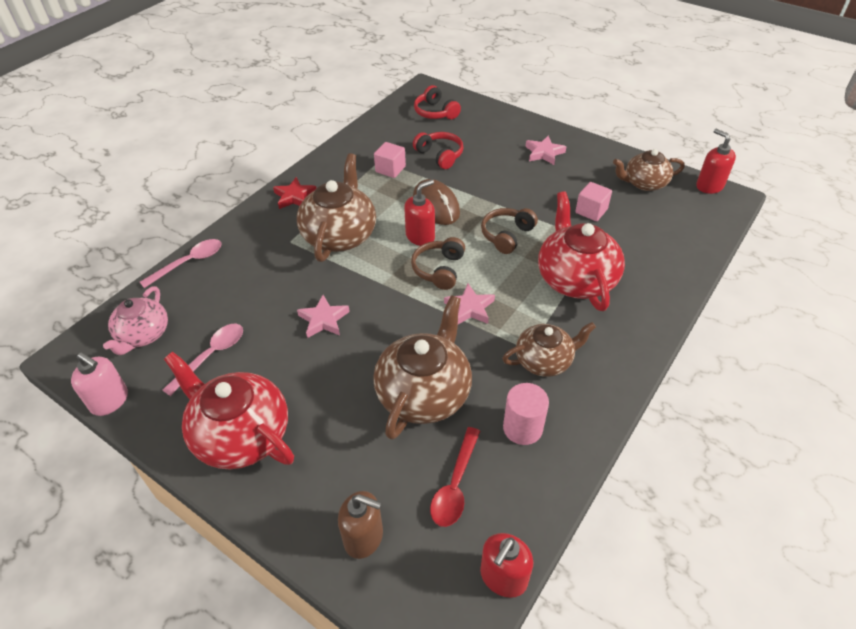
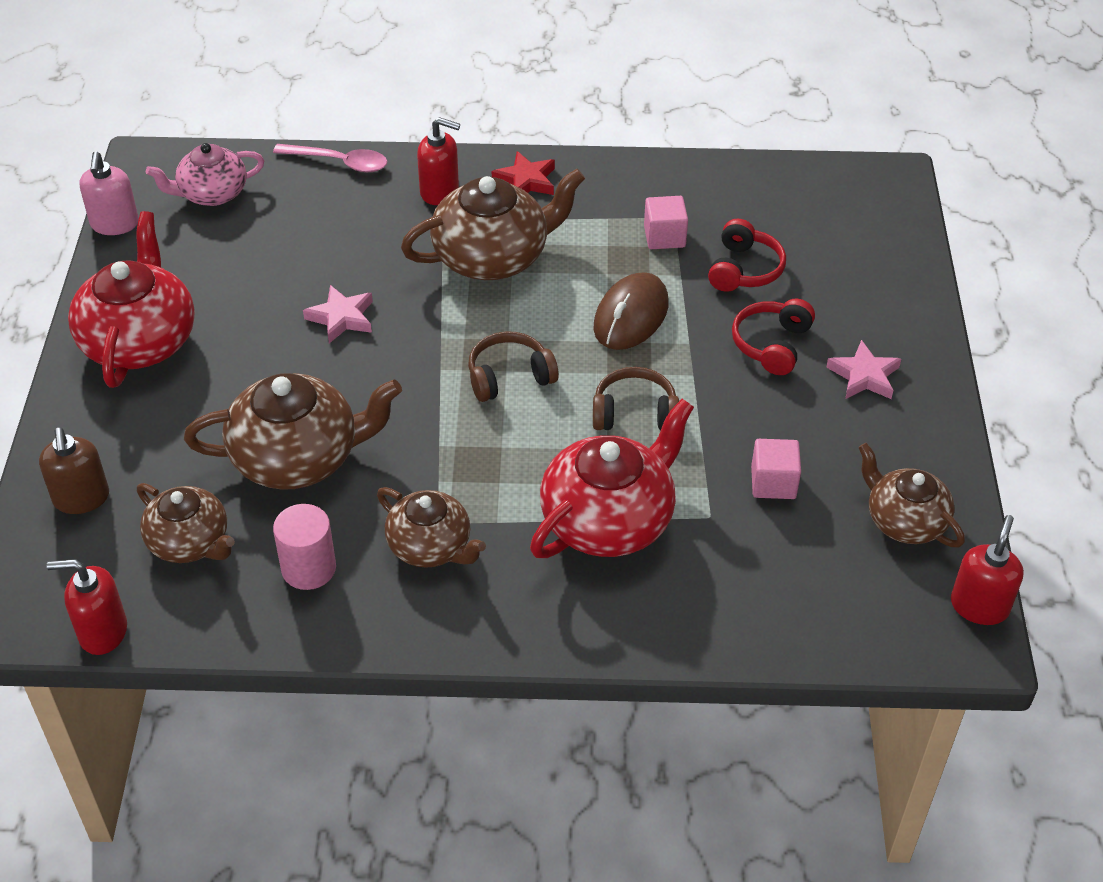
camera: 55 degrees right, 0 degrees up
(211, 356) = (222, 260): pink spoon -> none
(420, 236) = (556, 330): red soap dispenser -> red soap dispenser (440, 192)
(435, 112) = (842, 217): red headphones -> red headphones (772, 345)
(455, 485) = (190, 542): red spoon -> brown teapot
(470, 308) = (465, 436): pink star -> none

